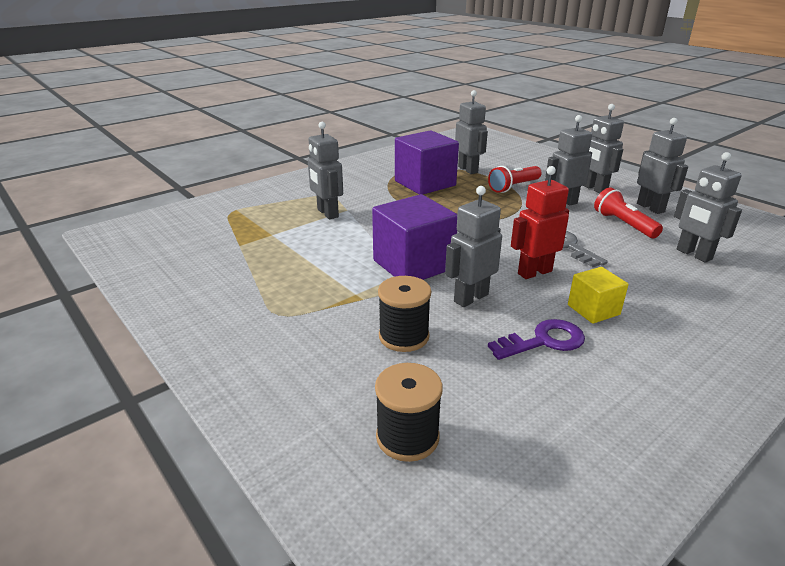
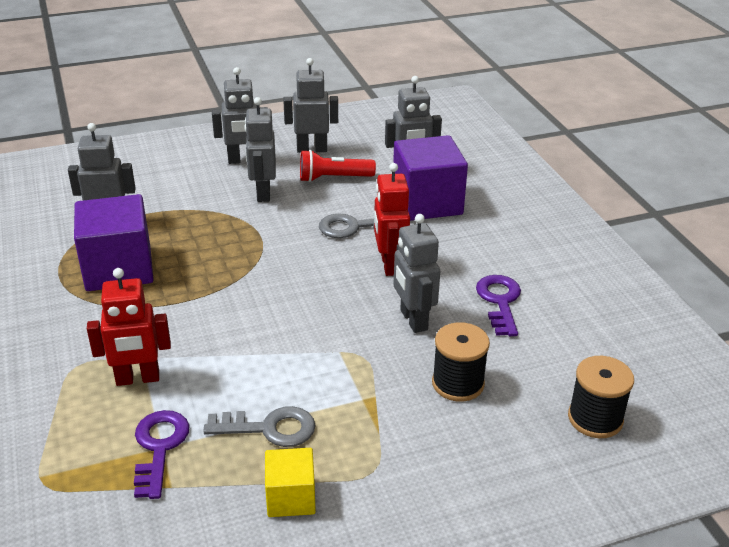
camera: 70 degrees left, 5 degrees up
(271, 233) = (159, 447): none -> purple key
(304, 264) = (270, 428): none -> grey key
(327, 213) = (138, 379): grey robot -> red robot
(413, 265) = (326, 339): purple cube -> purple cube (427, 202)
(513, 187) = (192, 207): red flashlight -> none
(593, 310) = (467, 257): yellow cube -> yellow cube (291, 497)

